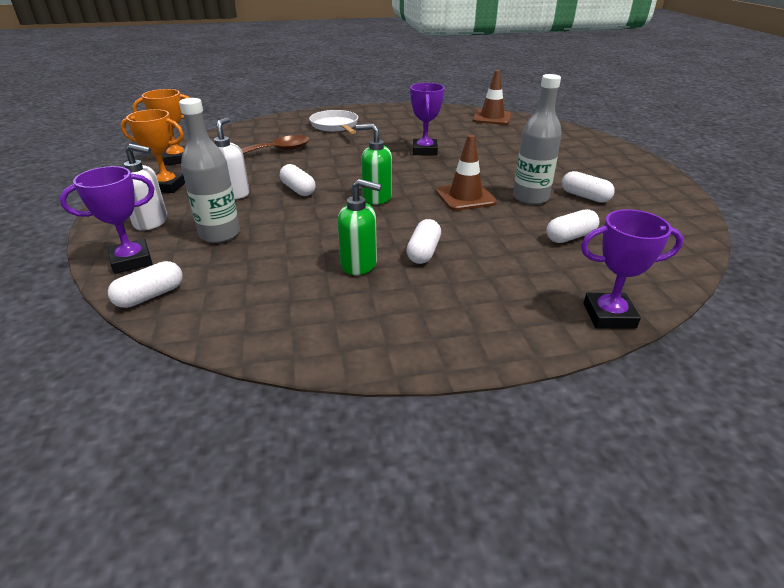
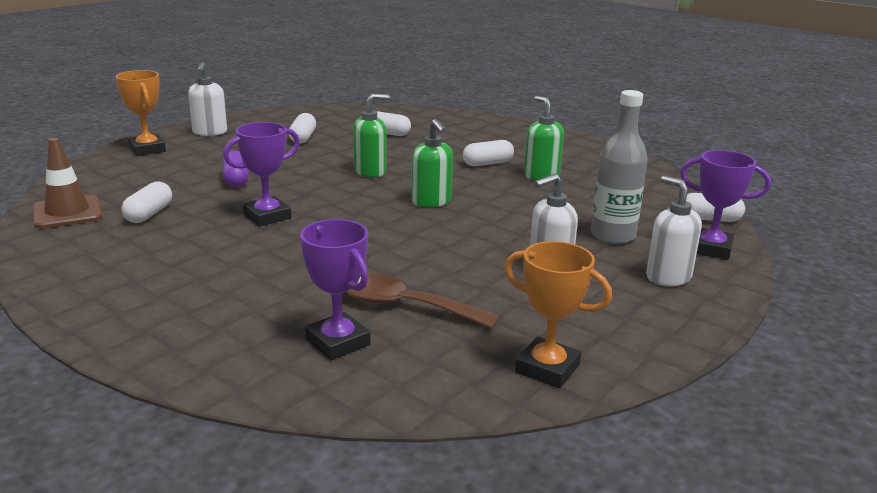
camera: 130 degrees left, 10 degrees down
(167, 186) = (611, 318): orange trophy -> orange trophy (147, 149)
(298, 189) = (478, 241): white capsule -> white capsule (149, 214)
(335, 126) = (227, 309): white pan -> none
(465, 197) = (370, 172): brown traffic cone -> green soap dispenser
(499, 156) = (236, 180): none -> purple capsule
(530, 198) = (334, 152): grey bottle -> none
(609, 315) = (468, 116): purple trophy -> purple trophy (338, 342)
(629, 169) = (210, 132): none -> white soap dispenser

